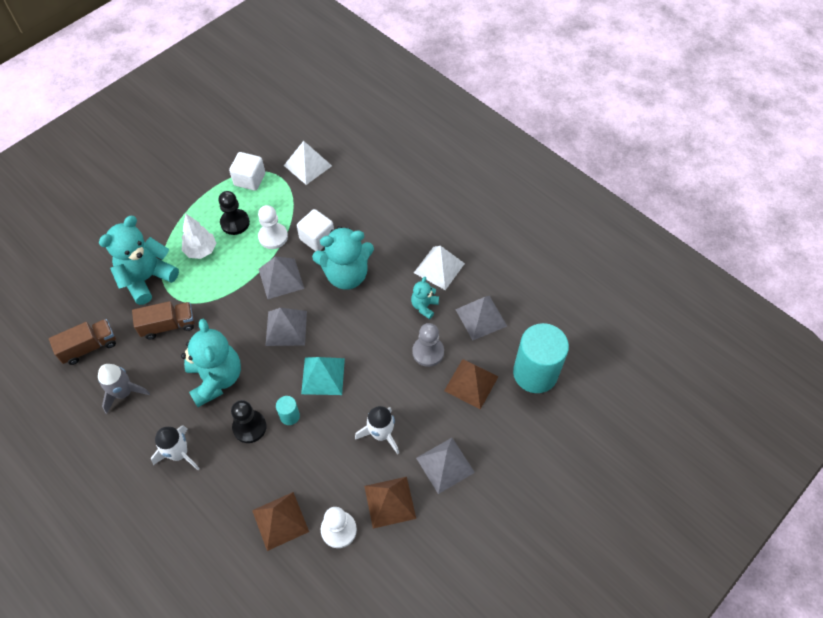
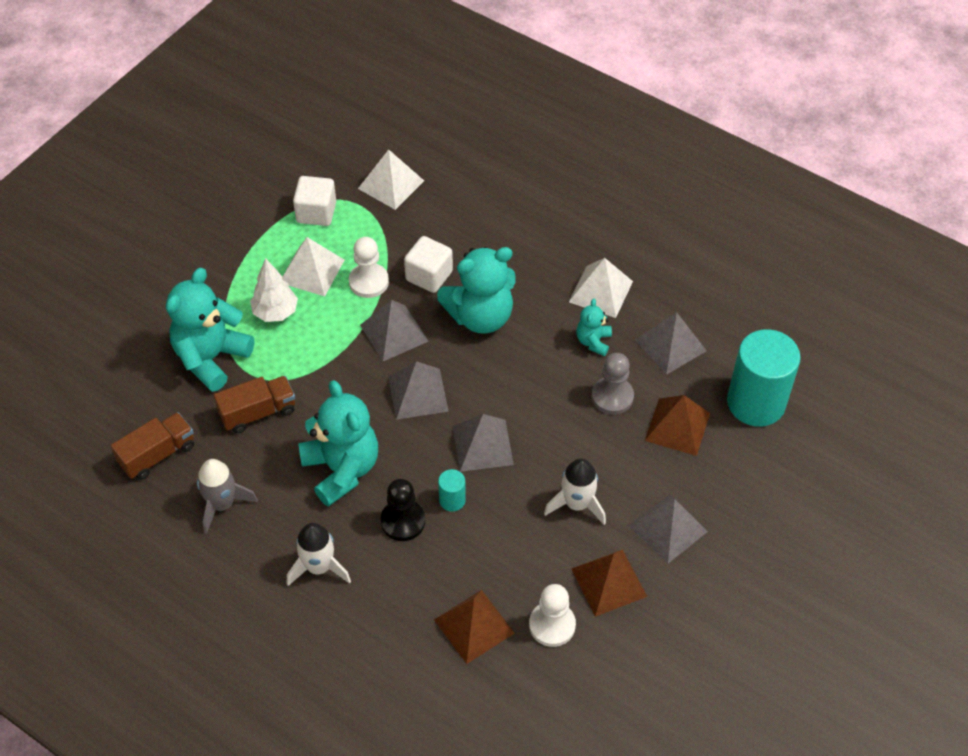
camera: 10 degrees left, 5 degrees down
(235, 223) = (311, 271): black pawn -> white pyramid
(323, 376) = (482, 445): turquoise pyramid -> grey pyramid

